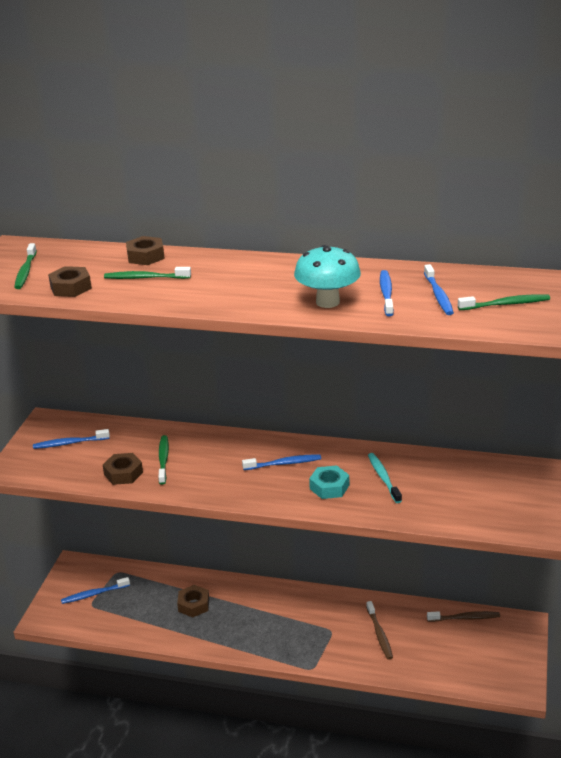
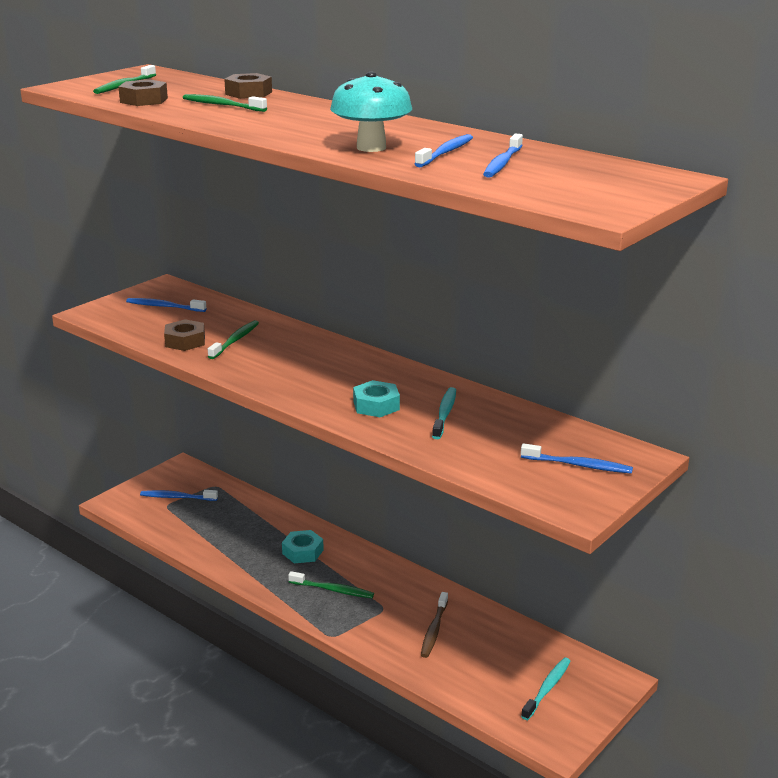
camera: 25 degrees right, 5 degrees down
(194, 605) = (263, 537): brown nut -> none
(235, 606) = (303, 552): none -> turquoise nut
(284, 463) = (351, 374): blue toothbrush -> blue toothbrush (578, 465)
(465, 618) = (548, 648): brown toothbrush -> none
(486, 649) = (547, 688): none -> turquoise toothbrush
(506, 304) = (570, 182): green toothbrush -> green toothbrush (333, 590)

